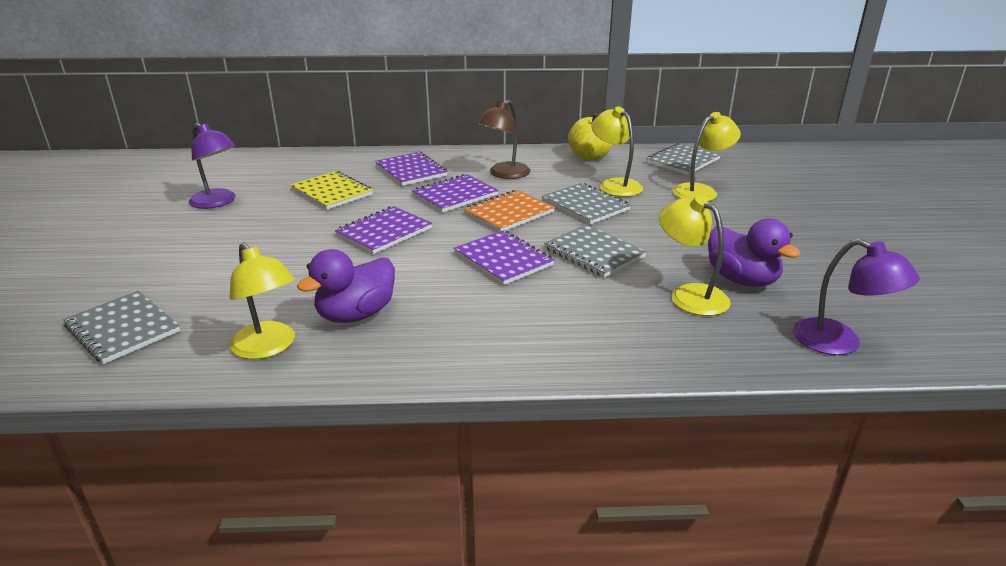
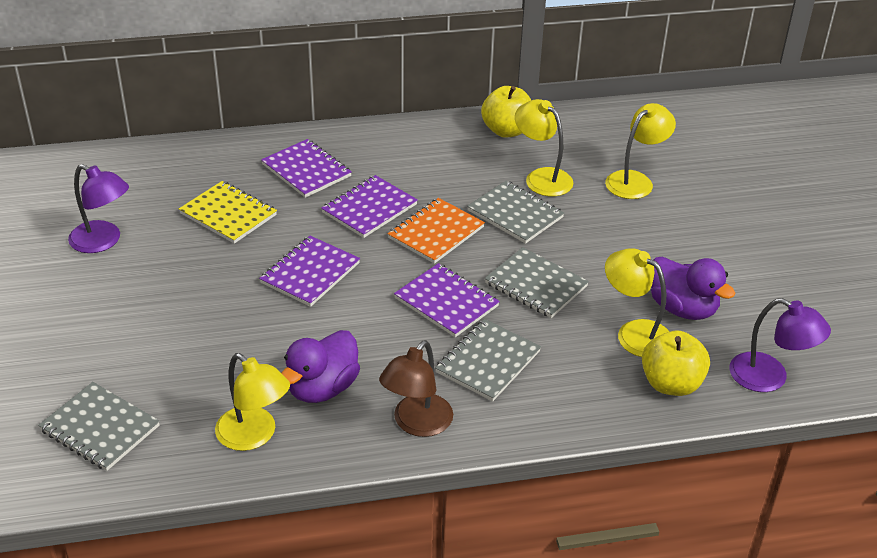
camera: 10 degrees left, 10 degrees up
(504, 174) = (415, 168): brown lamp -> brown lamp (416, 424)
(682, 161) = (611, 130): grey notebook -> grey notebook (488, 362)
(726, 339) = (671, 384): none -> yellow apple

